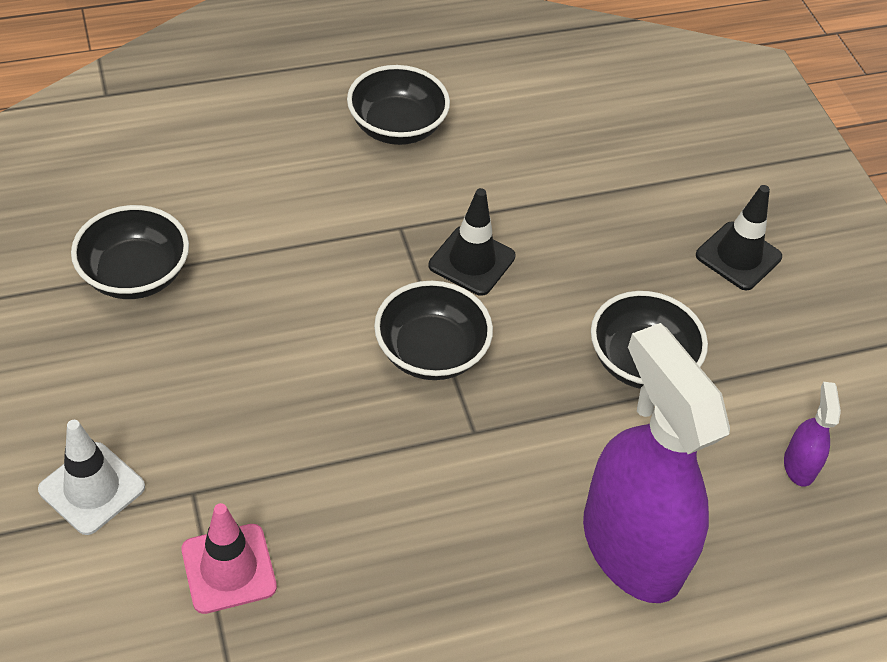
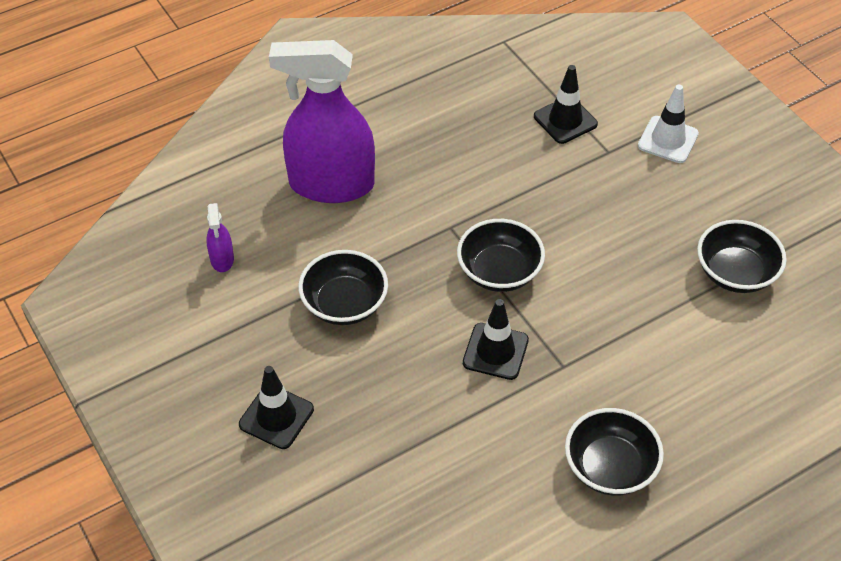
camera: 170 degrees right, 0 degrees up
(229, 568) = (565, 120): pink traffic cone -> black traffic cone
(631, 547) = (331, 184): purple spray bottle -> purple spray bottle turned 135 degrees clockwise

